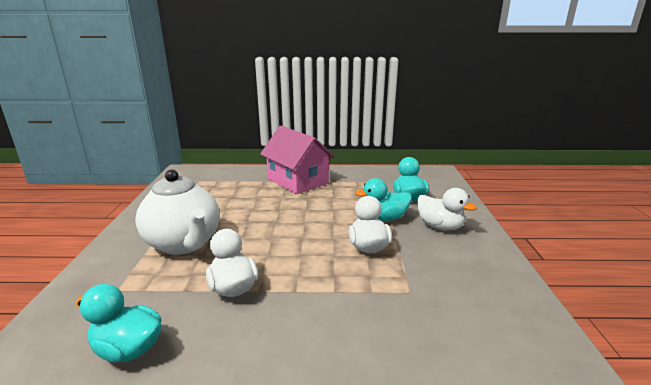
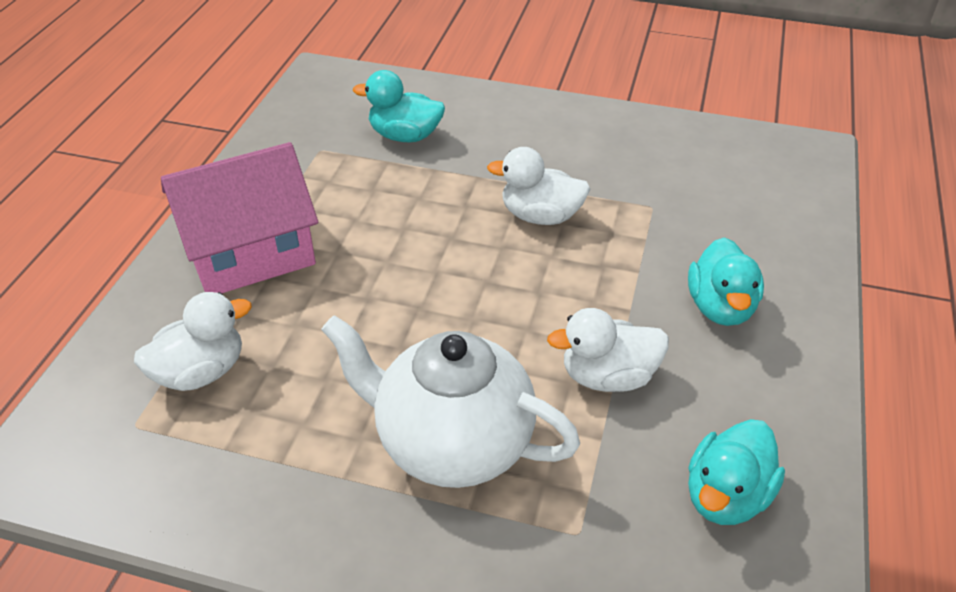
camera: 75 degrees left, 20 degrees up
(184, 244) = (451, 443): white teapot -> white teapot turned 135 degrees counterclockwise
(384, 218) = (462, 179): turquoise duck -> turquoise duck (720, 307)
(440, 226) = (509, 135): white duck -> white duck (201, 372)

